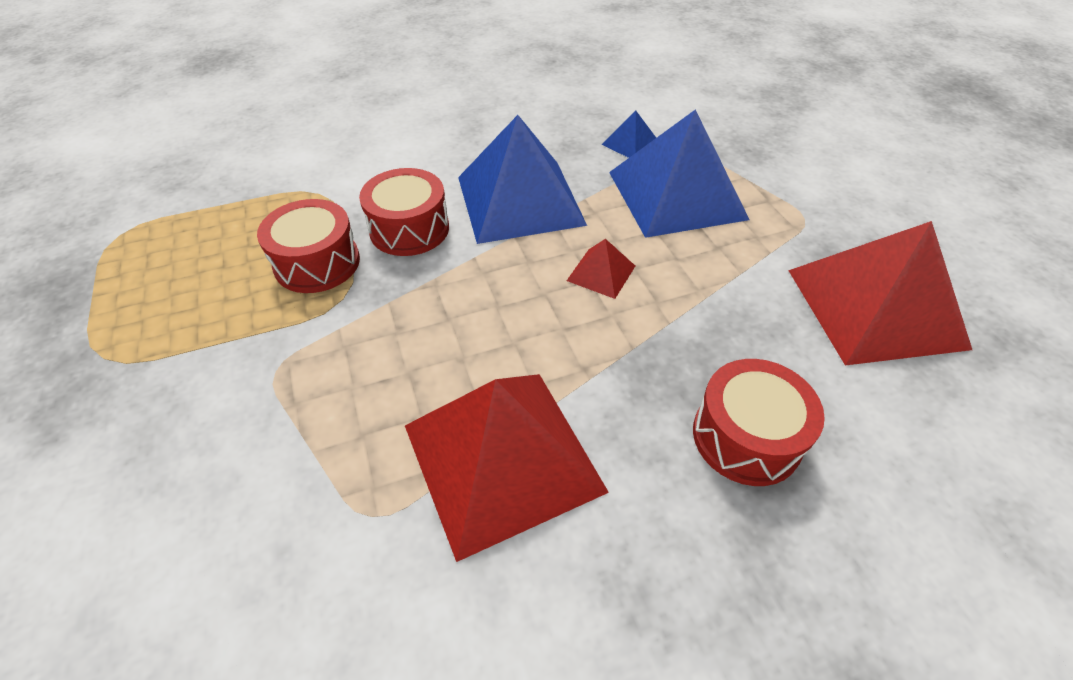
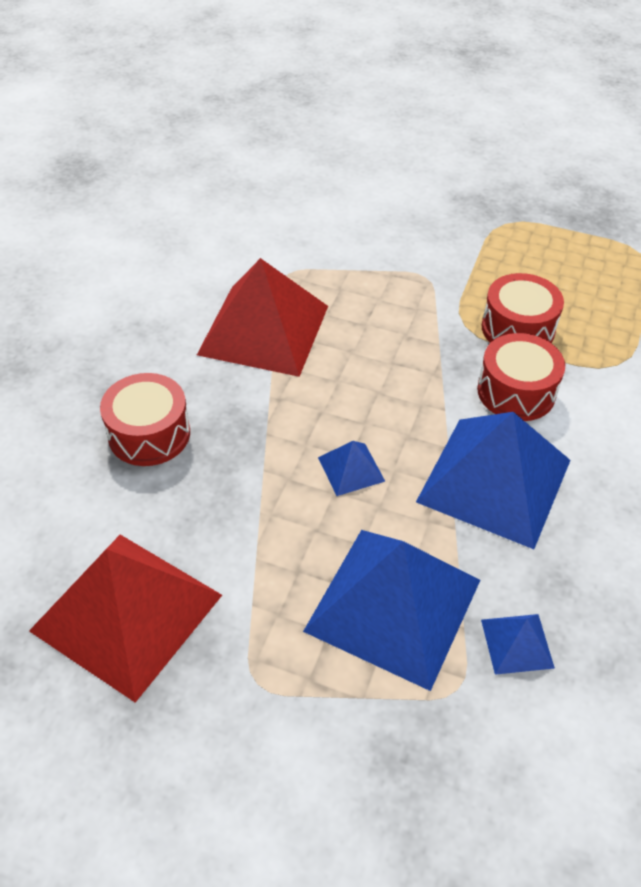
camera: 130 degrees right, 0 degrees up
(601, 273) = (351, 469): red pyramid -> blue pyramid

